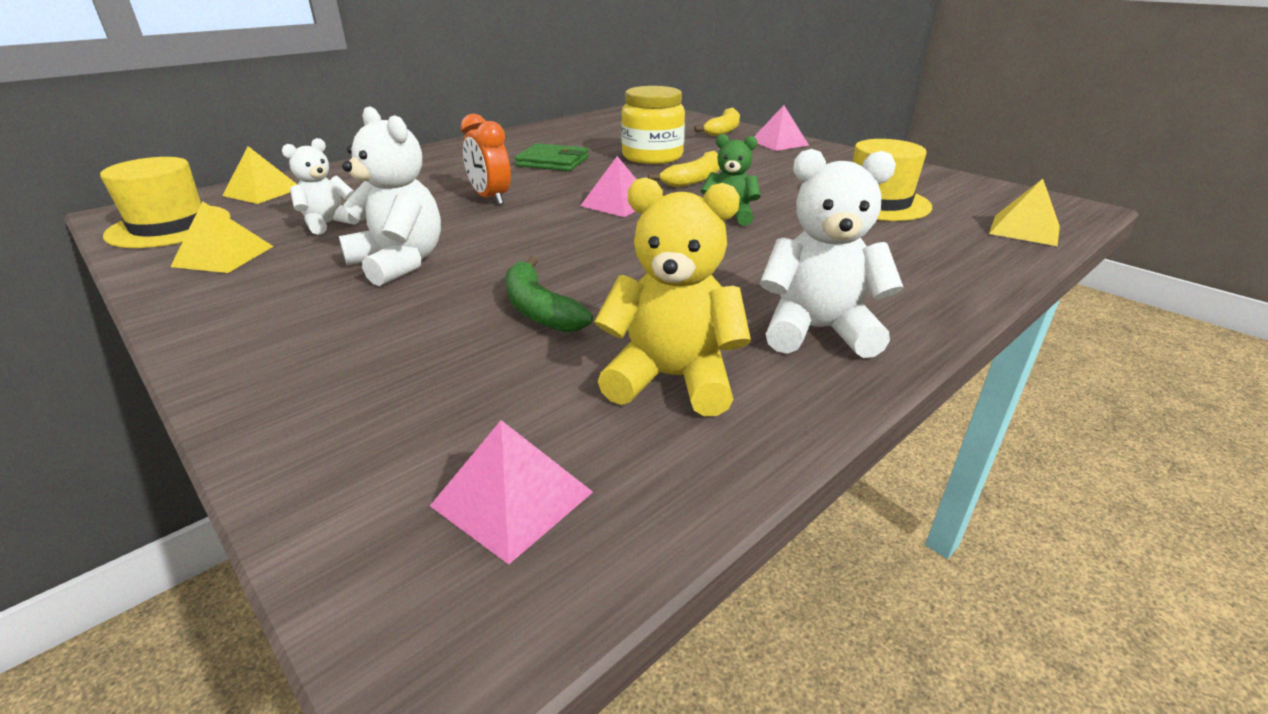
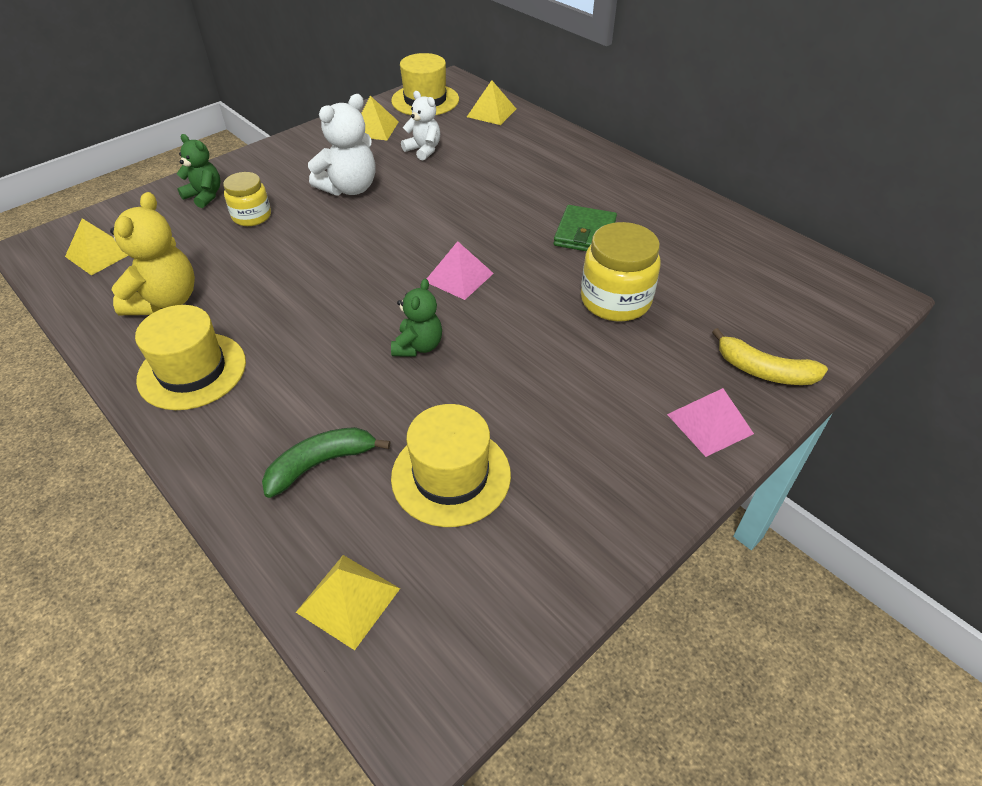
camera: 90 degrees right, 15 degrees up
(336, 391) = (205, 196): none -> green teddy bear
(440, 331) = (252, 216): none -> yellow jar
(490, 198) = (474, 209): orange clock -> none
(512, 499) = (100, 254): pink pyramid -> yellow pyramid
(539, 309) = (266, 248): green banana -> green banana (321, 463)
(694, 179) = (532, 329): yellow banana -> none
(817, 330) = (192, 371): white teddy bear -> yellow hat

